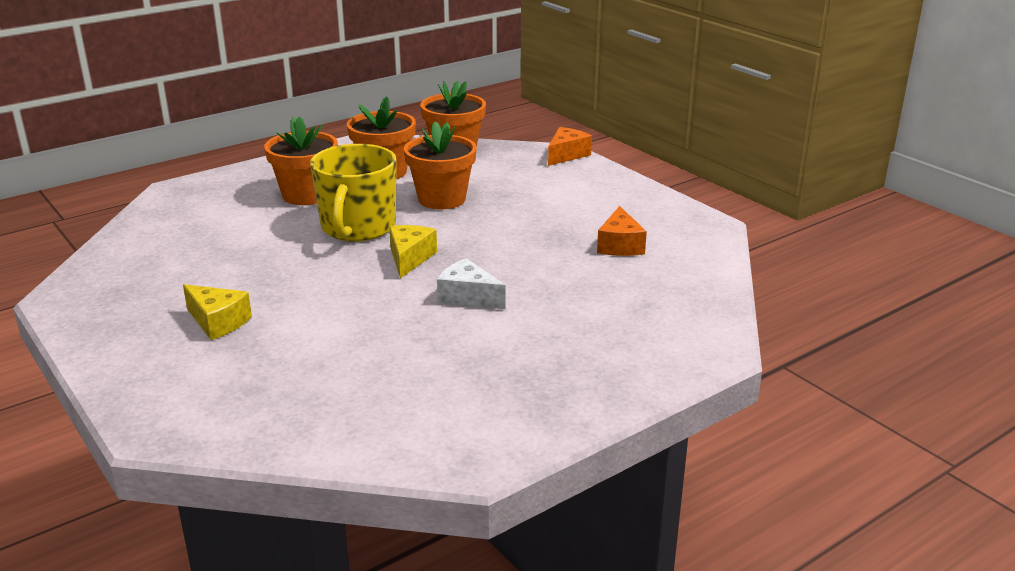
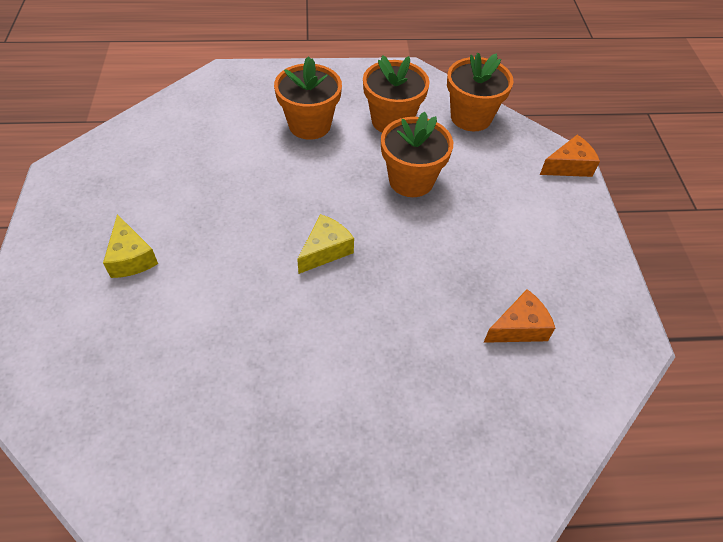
camera: 30 degrees right, 25 degrees up
(358, 227) = (316, 187): yellow mug -> none
(468, 297) = (331, 330): white cheese -> none
(620, 245) = (519, 327): orange cheese -> orange cheese turned 150 degrees counterclockwise

